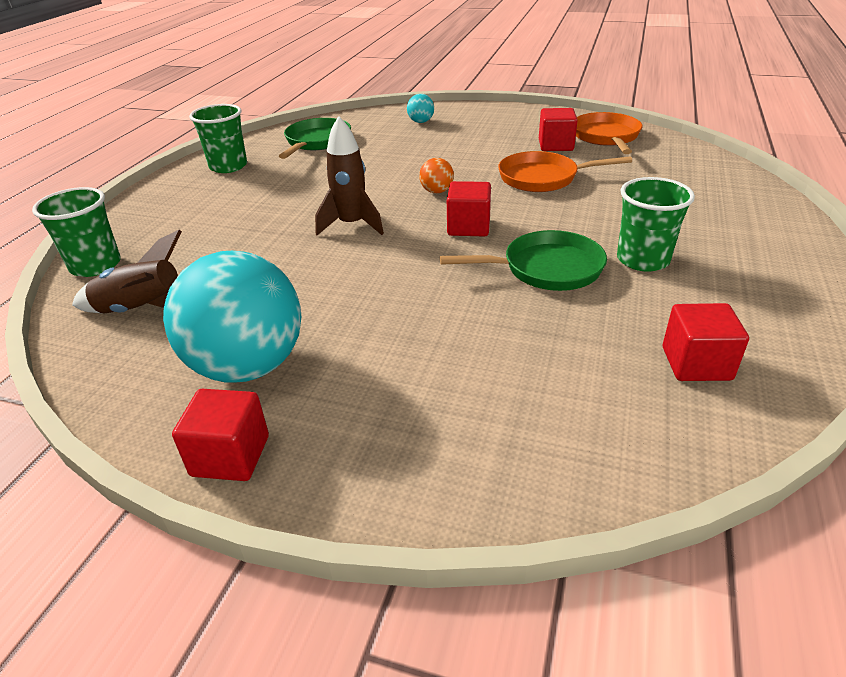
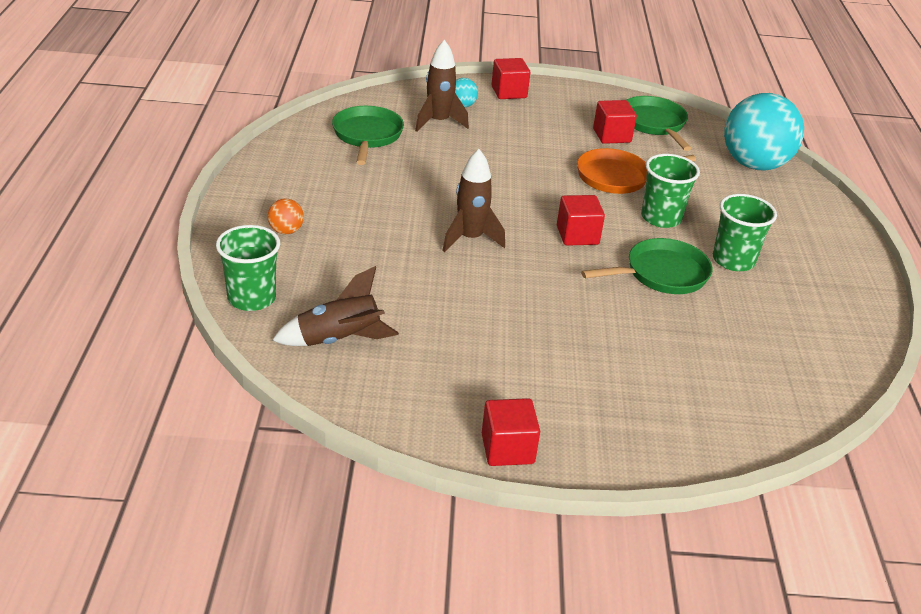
camera: 20 degrees left, 0 degrees up
(228, 166) = (293, 172): green cup -> green cup (661, 218)
(248, 366) = (471, 380): turquoise ball -> turquoise ball (754, 165)
(390, 133) = (438, 122): none -> brown rocket
(436, 191) = (527, 196): orange ball -> orange ball (286, 231)
(606, 137) = (654, 124): orange pan -> green pan
(696, 363) = (799, 346): red cube -> red cube (509, 92)

